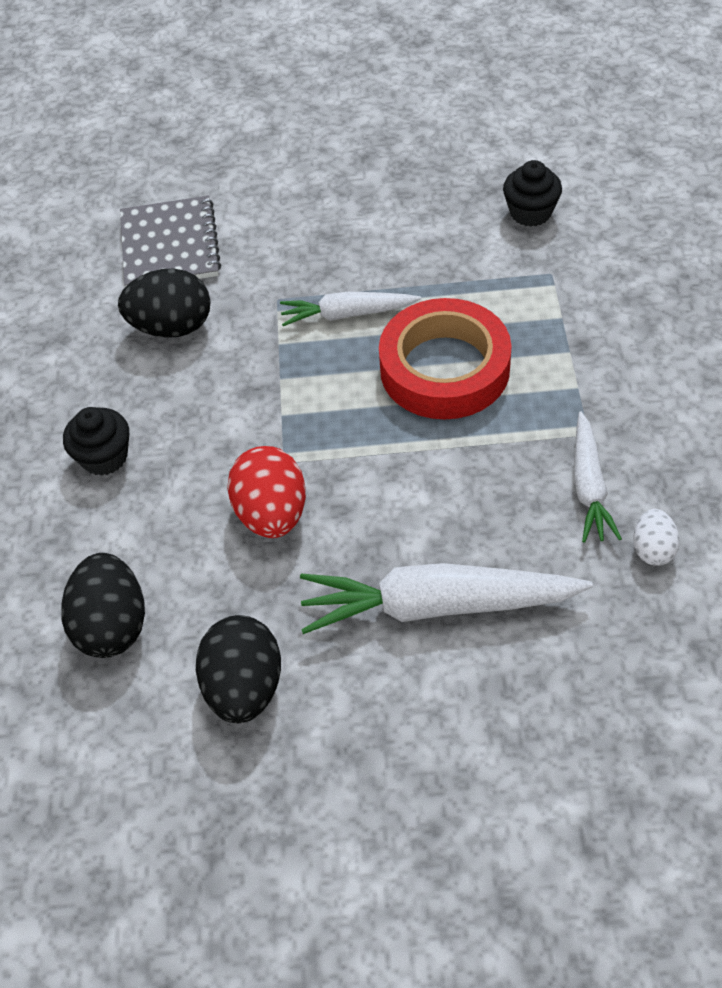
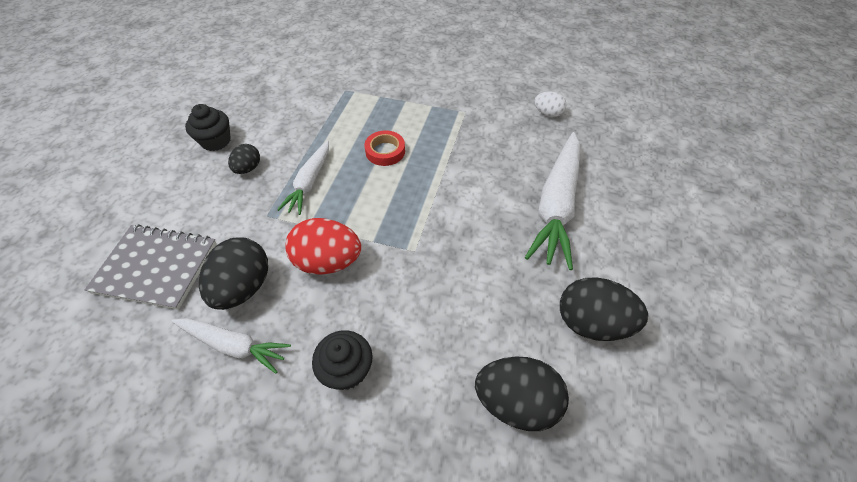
camera: 75 degrees left, 0 degrees up
(272, 514) = (455, 269): red egg -> red egg (328, 261)
(342, 246) = (248, 168): none -> black egg
(444, 368) = (385, 151): red tape -> red tape, size x0.47
(530, 212) = (294, 83): black cupcake -> black cupcake (216, 141)
(589, 486) = (499, 122): white carrot -> white carrot (233, 345)

